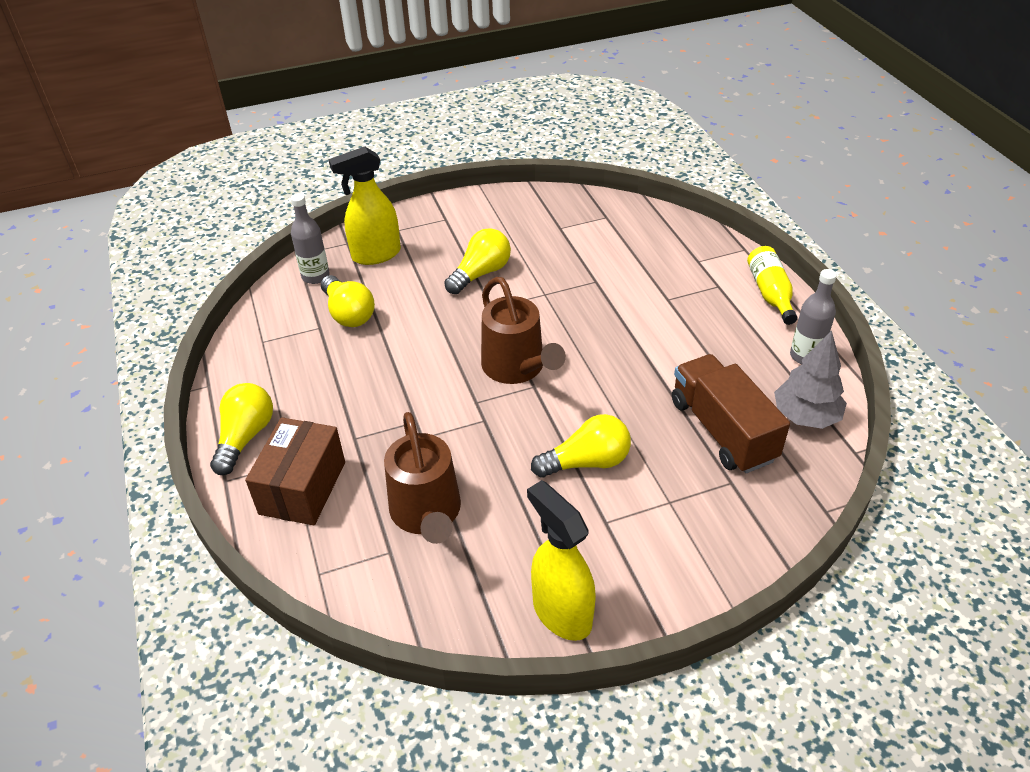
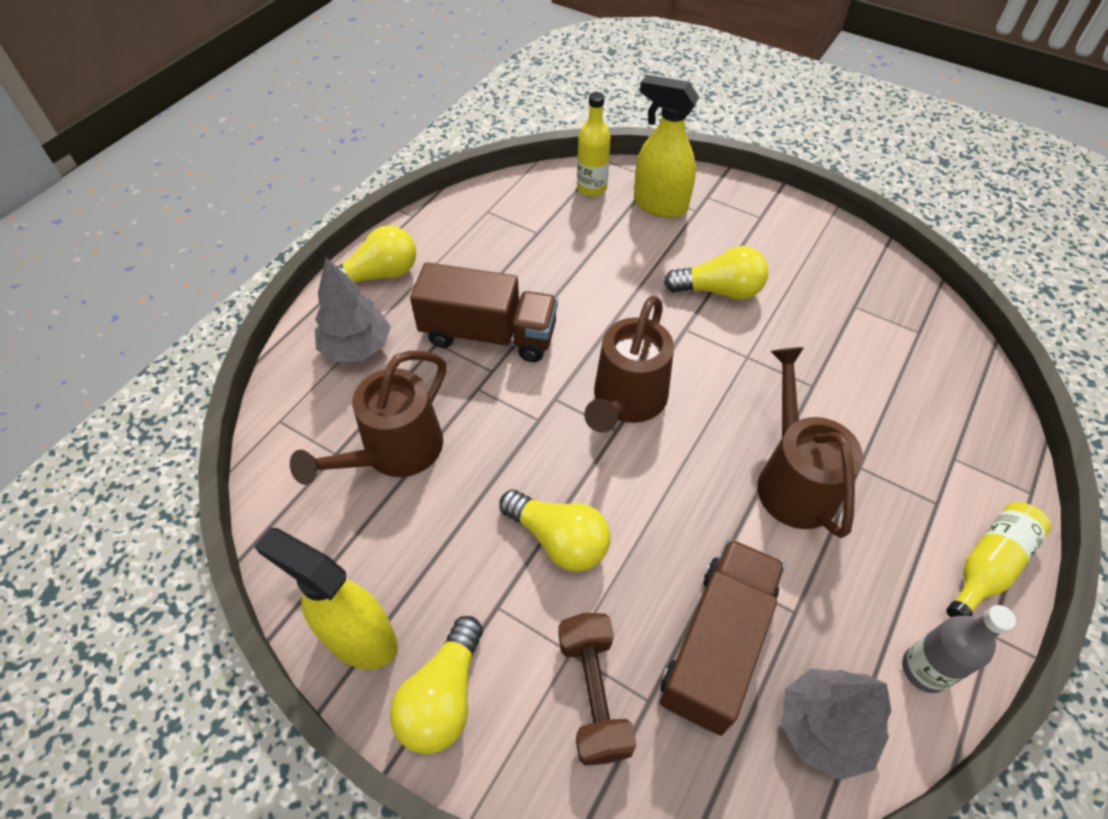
camera: 50 degrees right, 10 degrees up
(302, 488) = (357, 347): brown box -> grey tree
(315, 276) = (591, 188): grey bottle -> yellow bottle
(348, 313) = (571, 238): yellow light bulb -> yellow light bulb (443, 697)
(381, 405) = (489, 334): none -> brown truck
(561, 612) = (359, 638): yellow spray bottle -> yellow spray bottle turned 75 degrees counterclockwise
(649, 330) = (793, 479): none -> brown watering can
(706, 506) = (593, 694): none -> brown dumbbell

